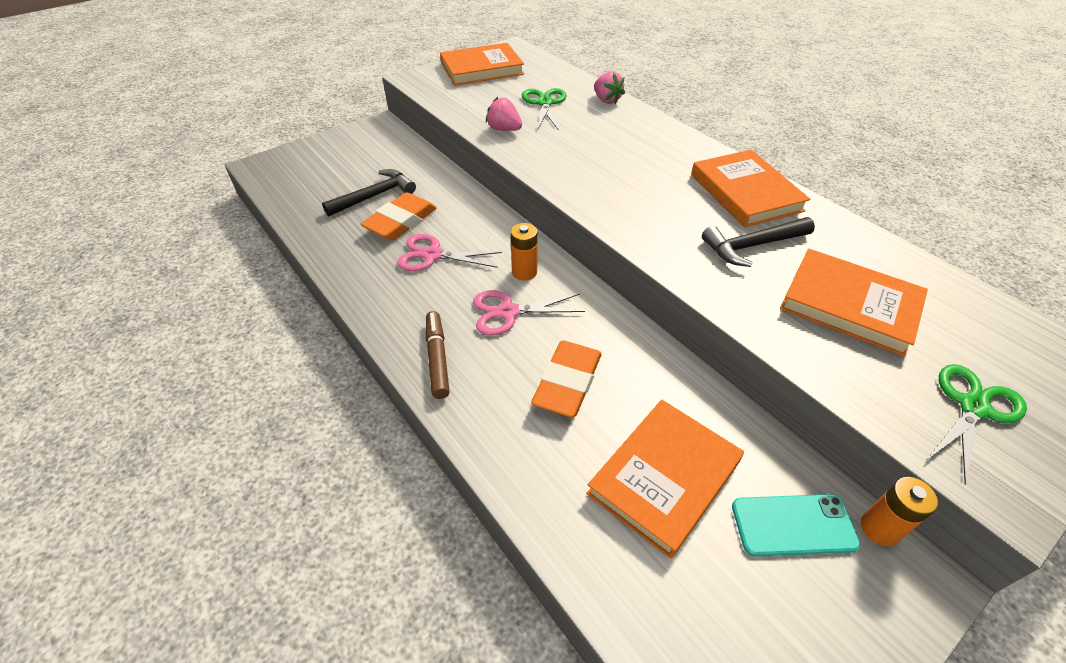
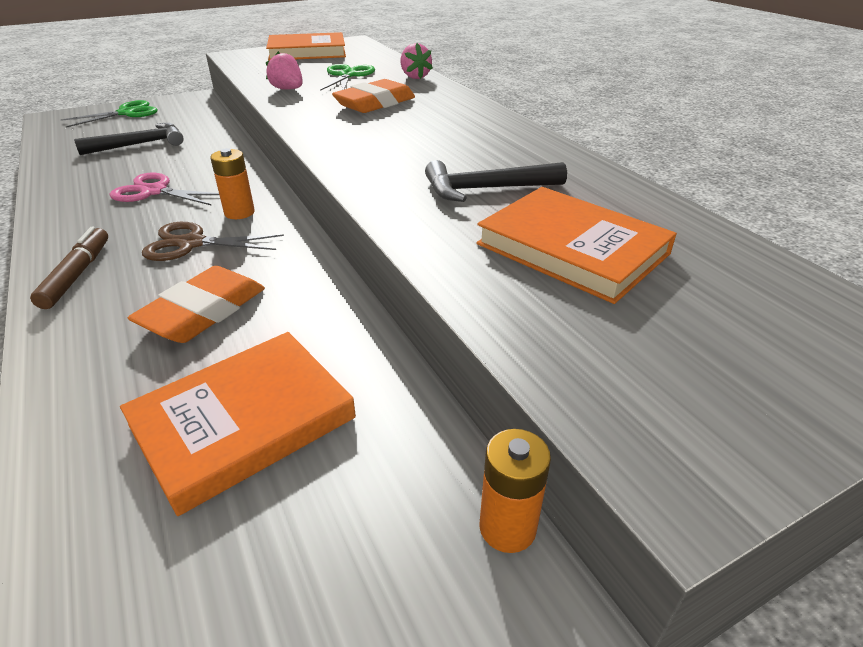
camera: 10 degrees right, 10 degrees down
(401, 221) = (147, 164): orange eraser -> orange eraser (375, 103)
(508, 312) = (192, 243): pink scissors -> brown scissors
(745, 192) = (513, 148): orange book -> none
(793, 525) = (381, 503): turquoise phone -> none
(973, 407) = (684, 368): green scissors -> green scissors (127, 113)

